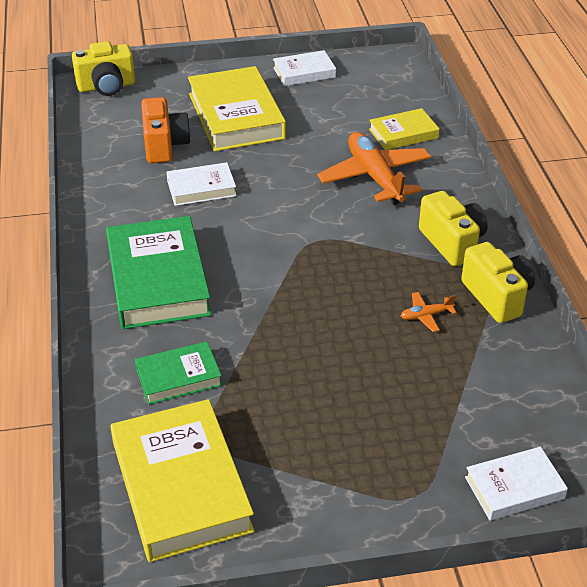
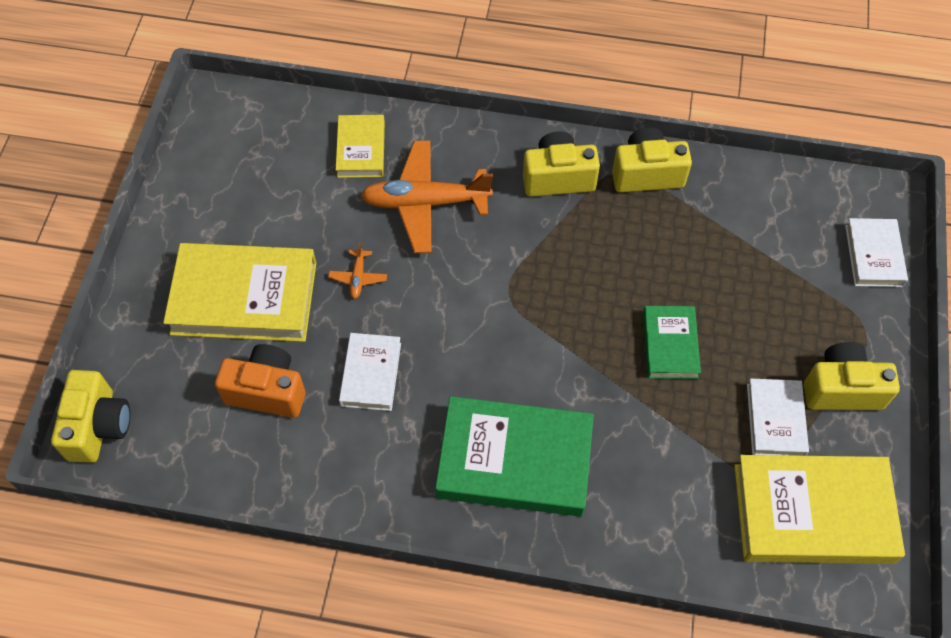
camera: 70 degrees left, 20 degrees up
(178, 377) = (670, 478): green book -> green book (670, 345)
(304, 72) = (190, 200): white book -> white book (775, 420)
(332, 486) = (842, 389): none -> yellow camera
(426, 315) = (653, 239): orange plane -> orange plane (358, 277)

